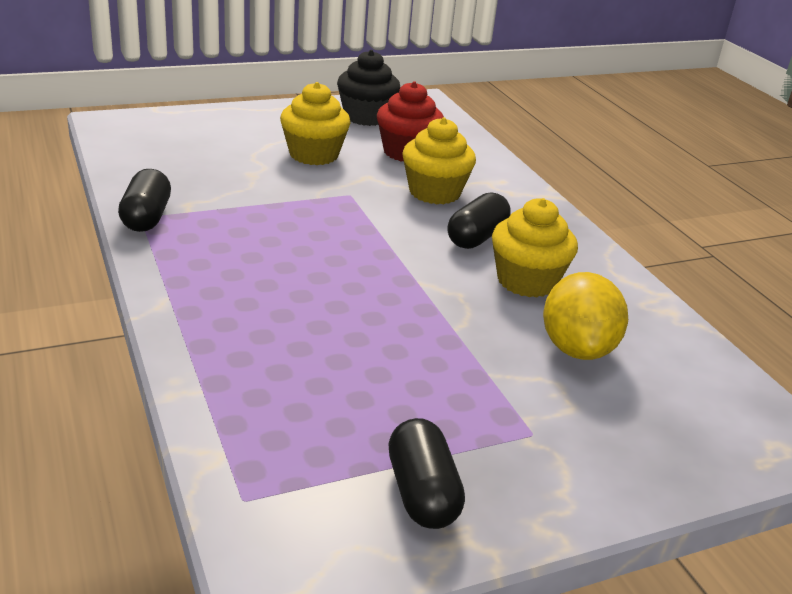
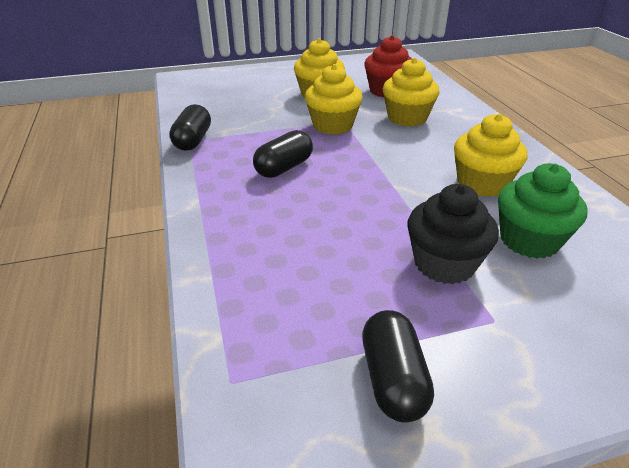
camera: 10 degrees right, 5 degrees up
(336, 200) = (332, 125): none -> yellow cupcake
(366, 117) = (358, 68): black cupcake -> black cupcake (444, 264)
(476, 237) = (440, 150): black capsule -> black capsule (284, 168)
(577, 348) = (529, 240): yellow lemon -> green cupcake

